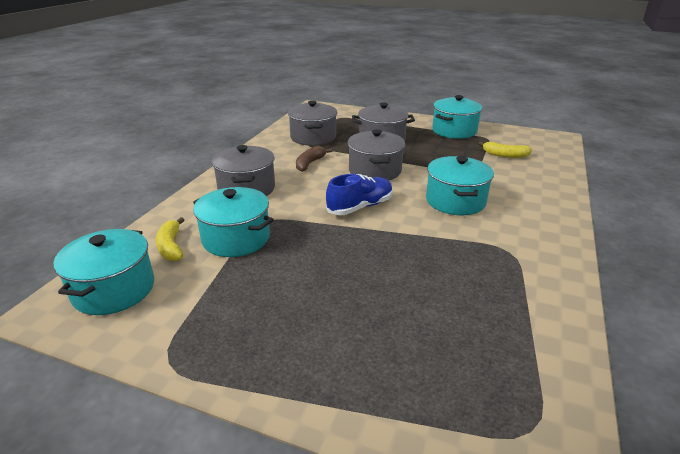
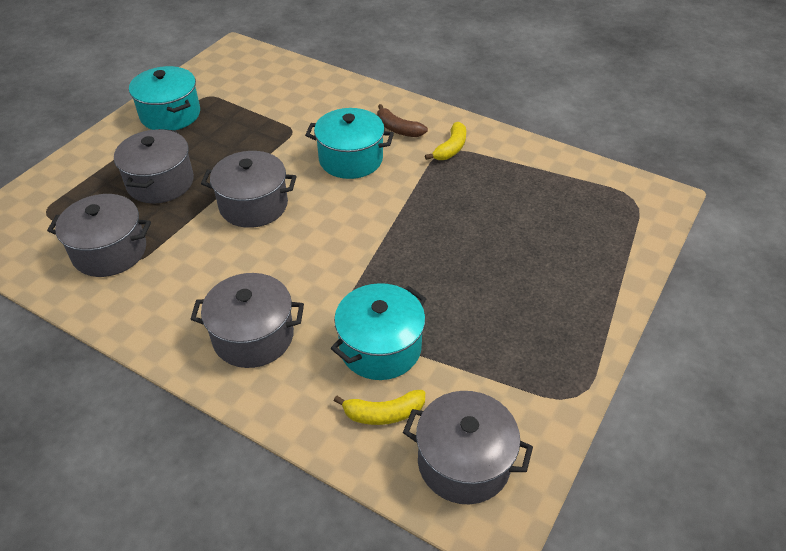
camera: 80 degrees left, 15 degrees up
(114, 290) = (464, 462): turquoise pot -> grey pot
(309, 163) = (203, 264): brown banana -> brown banana (398, 129)
(360, 207) = (340, 232): blue shoe -> none
(505, 155) = (261, 97): yellow banana -> yellow banana (451, 148)

